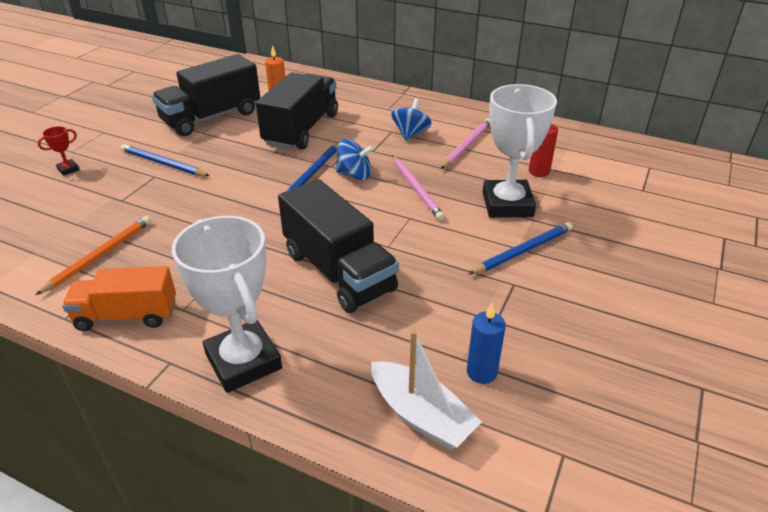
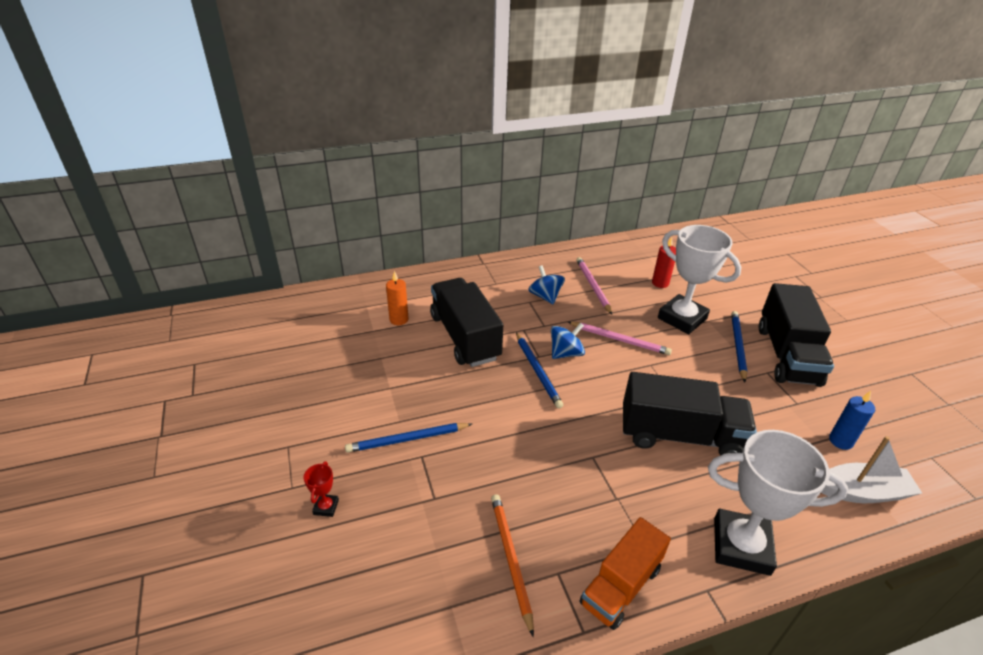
camera: 45 degrees left, 0 degrees up
(211, 117) = (369, 369): black truck -> black truck (787, 355)

